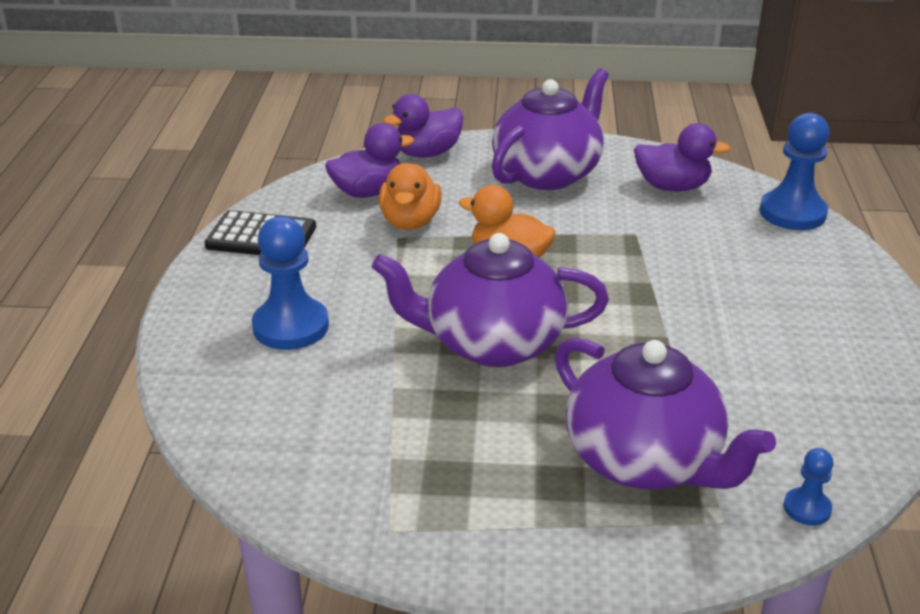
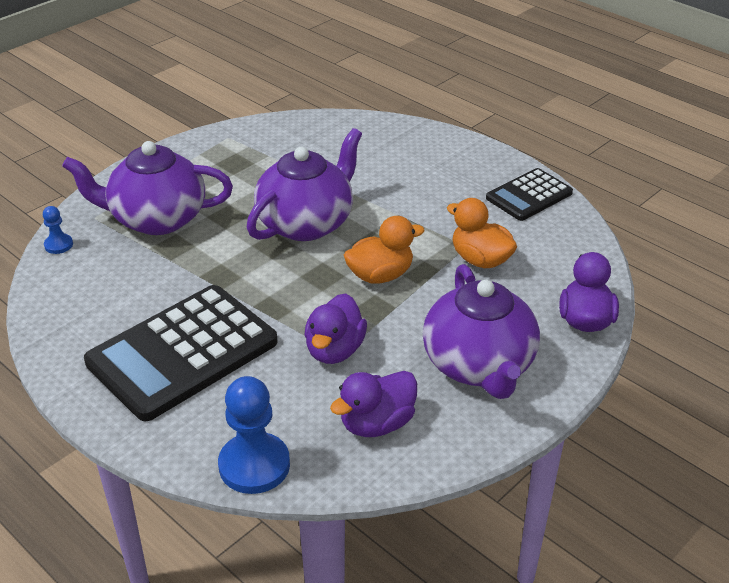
camera: 130 degrees right, 5 degrees up
(291, 326) = (412, 169): blue pawn -> none
(368, 192) = (546, 261): purple duck -> purple duck (335, 350)
(770, 306) = (182, 352): none -> black calculator

